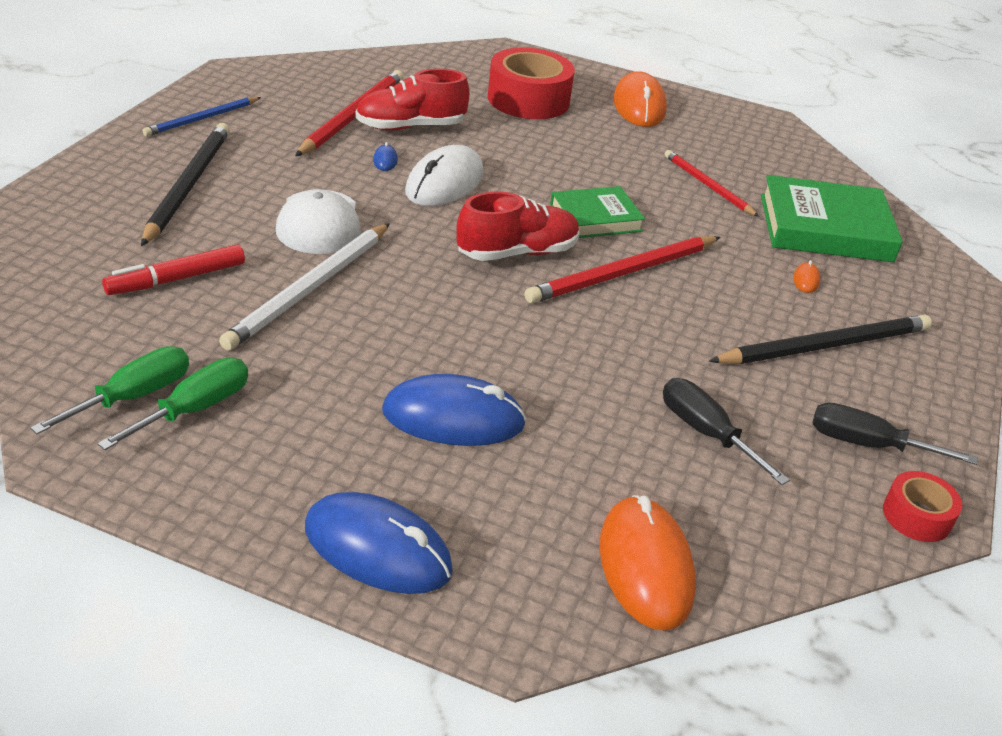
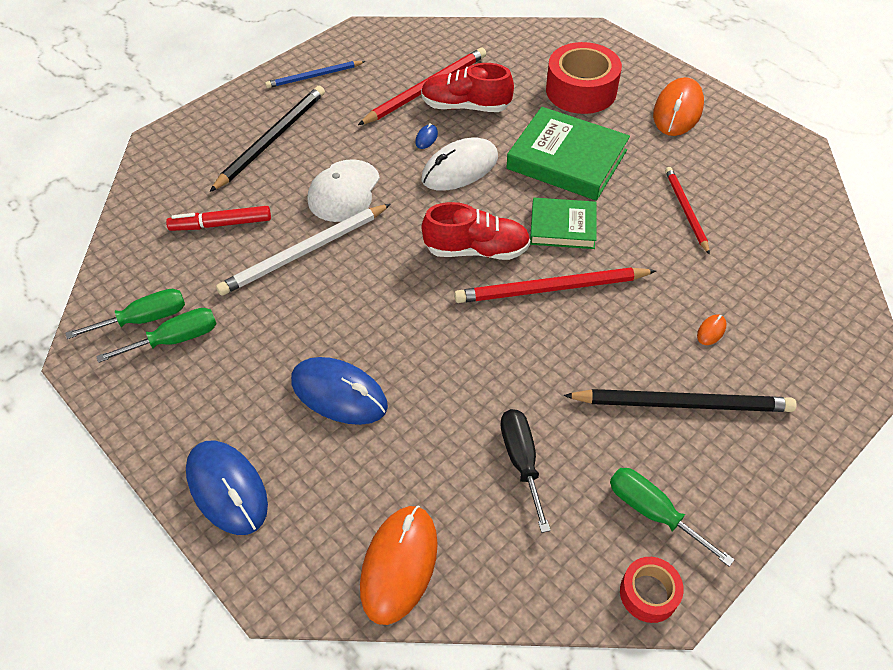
camera: 30 degrees right, 15 degrees up
(825, 228) = (769, 278): green book -> green book (567, 159)
(867, 444) = (652, 512): black screwdriver -> green screwdriver

